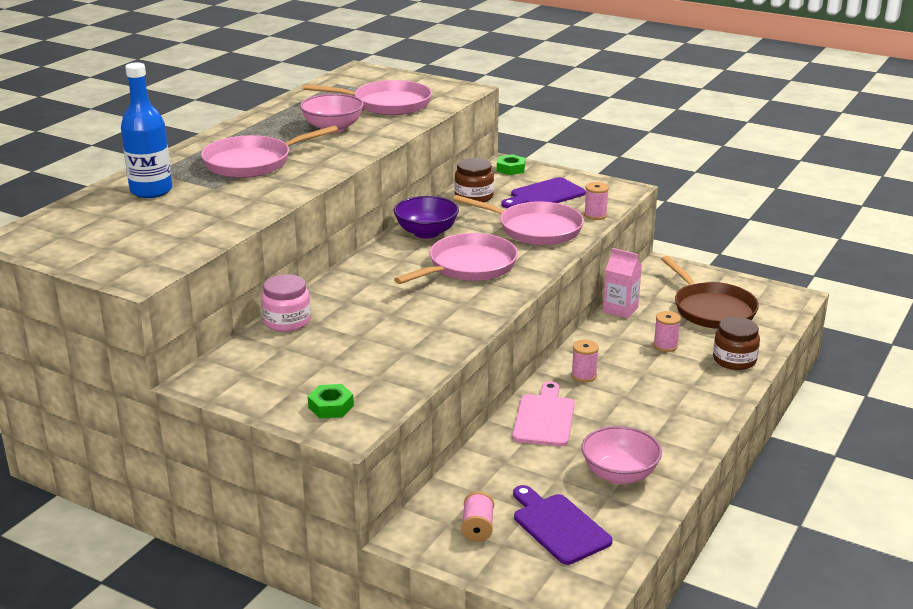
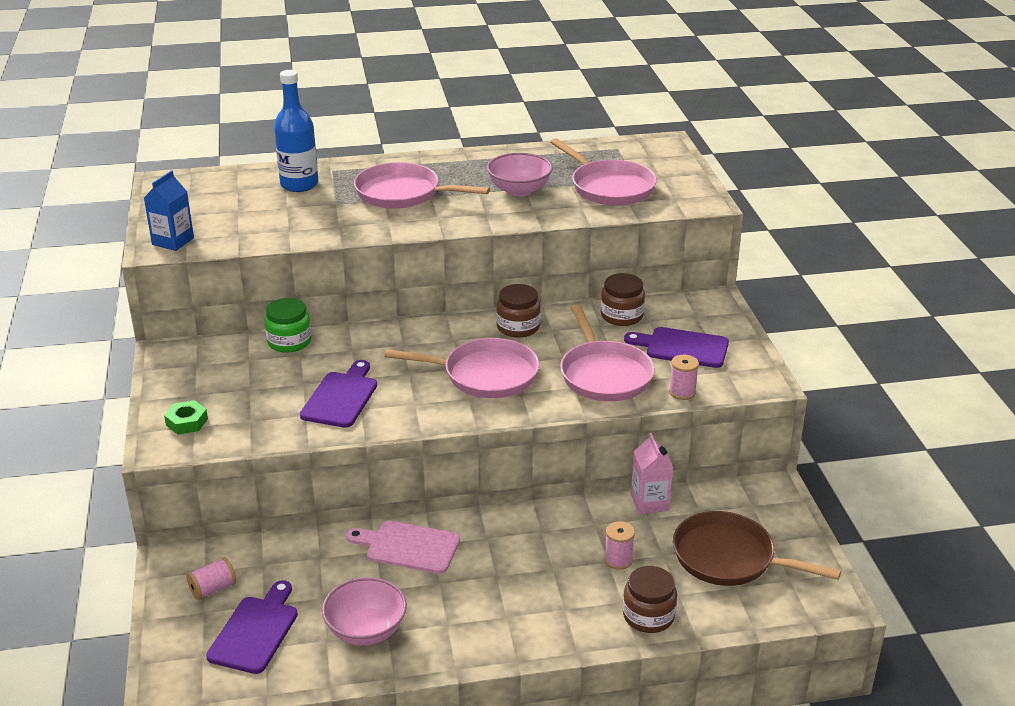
camera: 50 degrees right, 5 degrees up
(139, 267) = (173, 241): none -> blue carton
(287, 321) = (289, 342): pink jar -> green jar
(406, 328) = (341, 397): none -> purple cutting board
(426, 233) = (518, 327): purple bowl -> brown jar
(511, 169) = (709, 306): green nut -> none
(544, 418) = (408, 547): pink cutting board -> pink cutting board turned 135 degrees counterclockwise
(584, 375) = (503, 536): pink spool -> none
(711, 309) = (729, 558): brown pan -> brown pan turned 90 degrees clockwise

